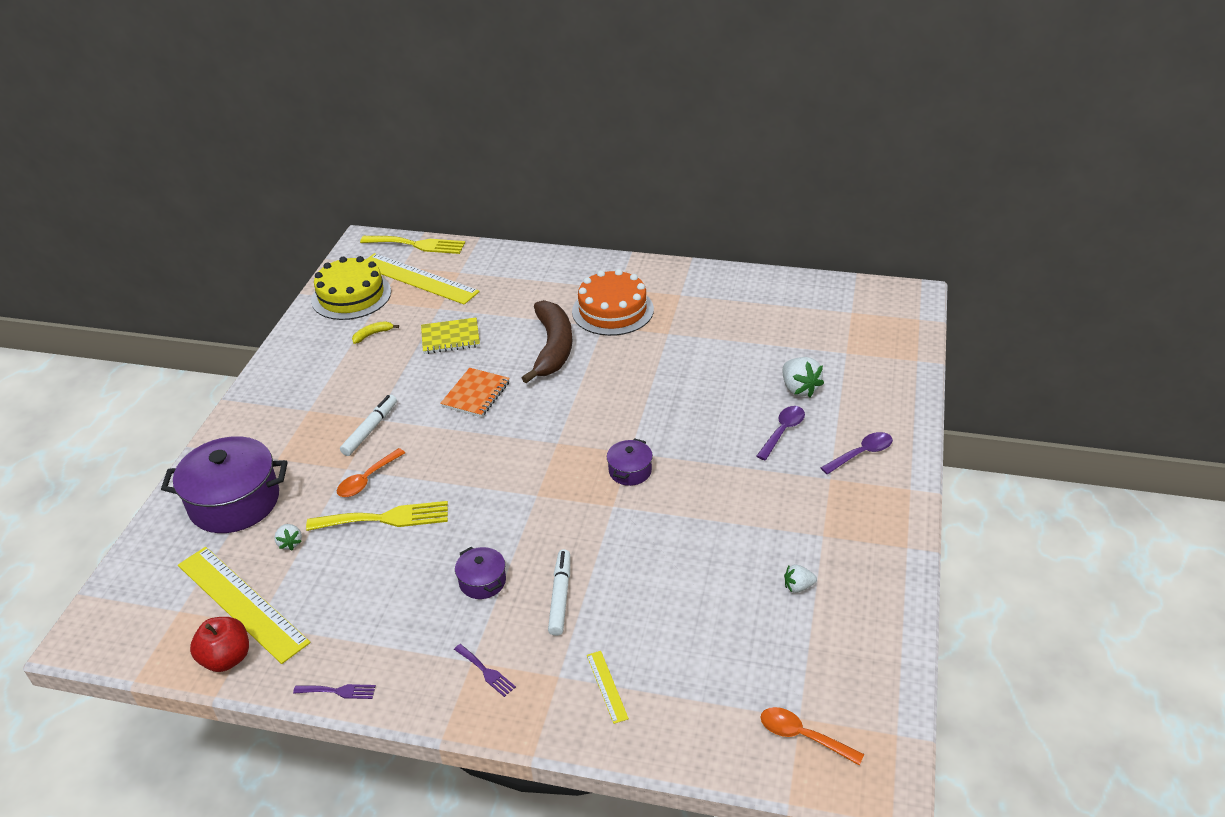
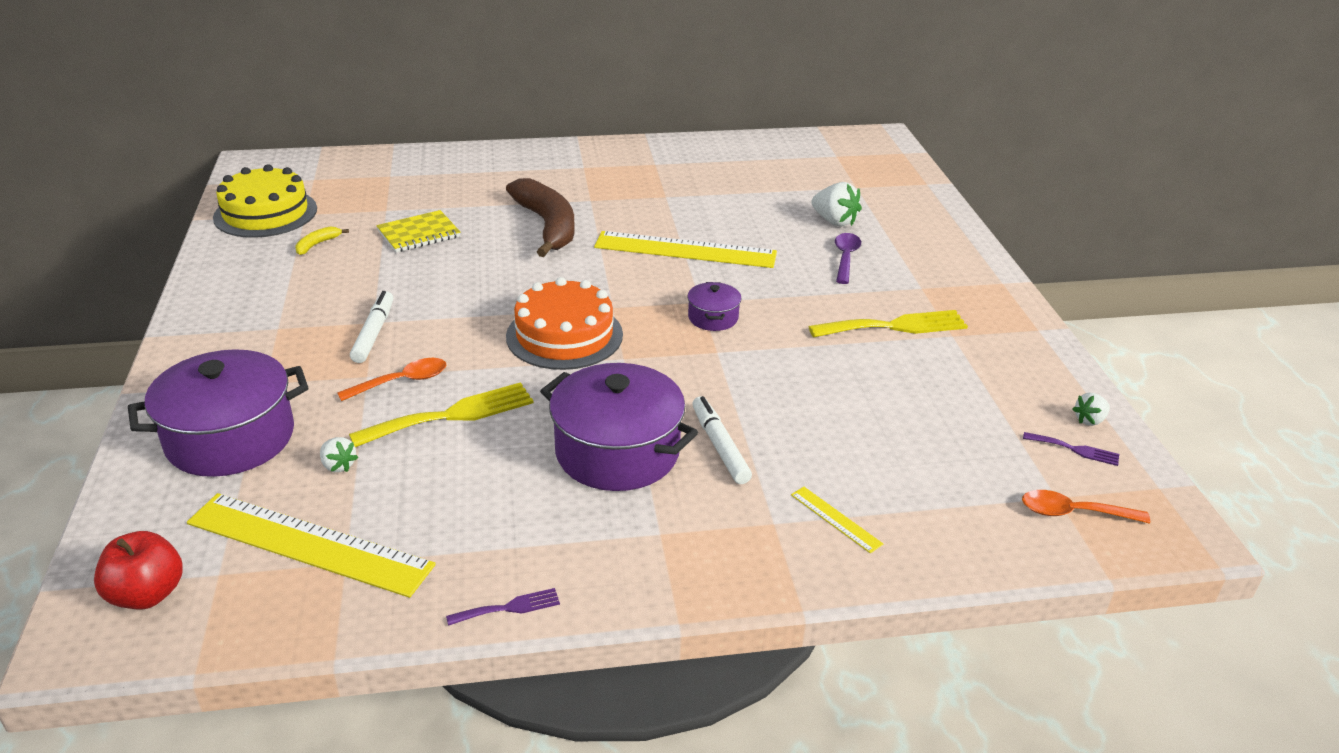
camera: 25 degrees left, 5 degrees down
(226, 658) = (325, 611): red apple -> red apple (147, 594)
(367, 479) = (402, 382): orange spoon -> orange spoon turned 135 degrees counterclockwise
(417, 245) = (321, 158): yellow fork -> yellow fork (895, 326)
(418, 279) = (342, 187): yellow ruler -> yellow ruler (685, 250)
(476, 394) = (485, 279): orange notebook -> none
(482, 581) = (617, 452): purple pot -> purple pot, size x2.08
(486, 672) = (685, 540): purple fork -> purple fork (1075, 449)
(612, 310) = (592, 185): orange cake -> orange cake (564, 335)
(798, 587) = (963, 383): white strawberry -> white strawberry (1089, 420)
(861, 454) = (935, 263): purple spoon -> none

